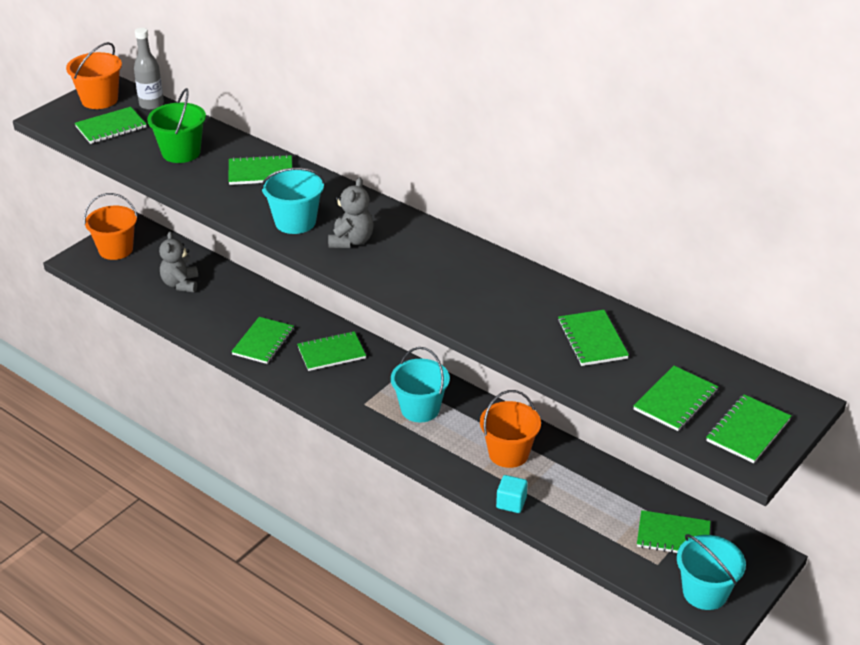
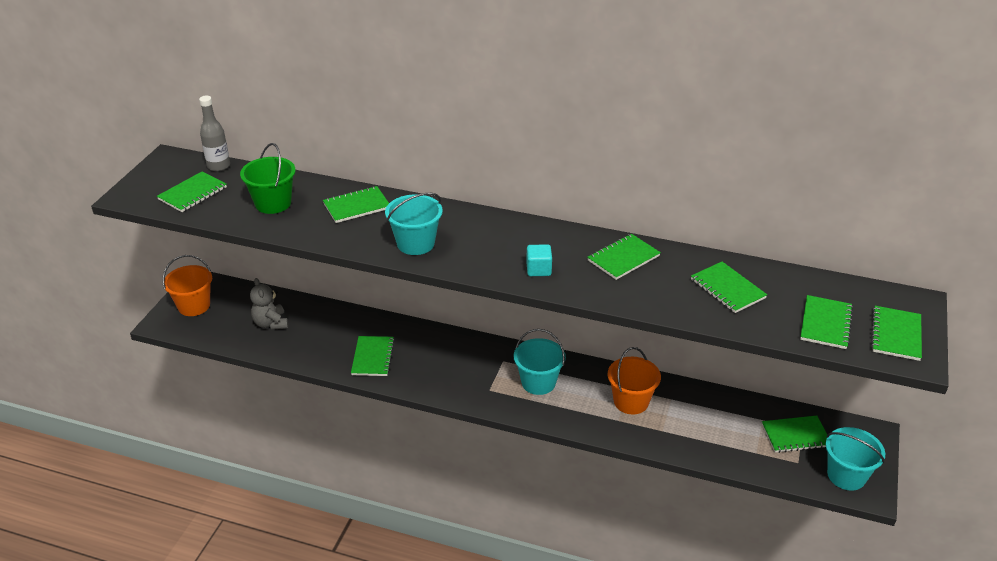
camera: 20 degrees left, 0 degrees up
(99, 100) = (166, 171): orange bucket -> none
(331, 353) = (437, 352): green notebook -> green notebook (623, 258)
(351, 241) = (475, 249): grey teddy bear -> none
(511, 503) = (657, 443): turquoise cube -> turquoise cube (538, 269)

